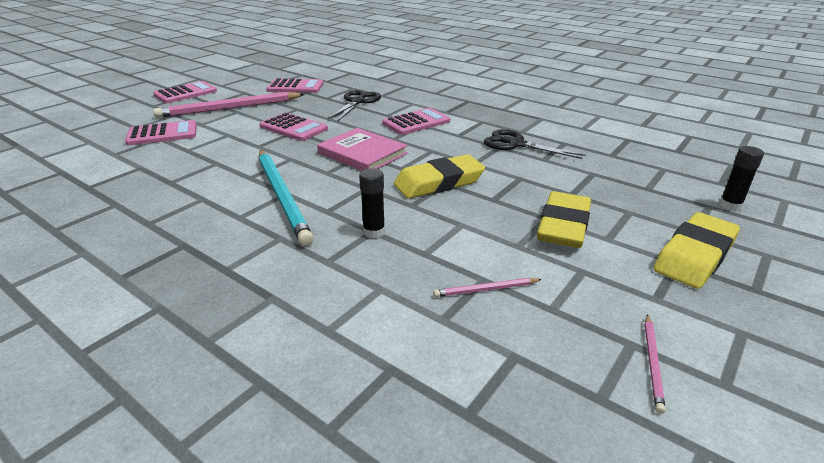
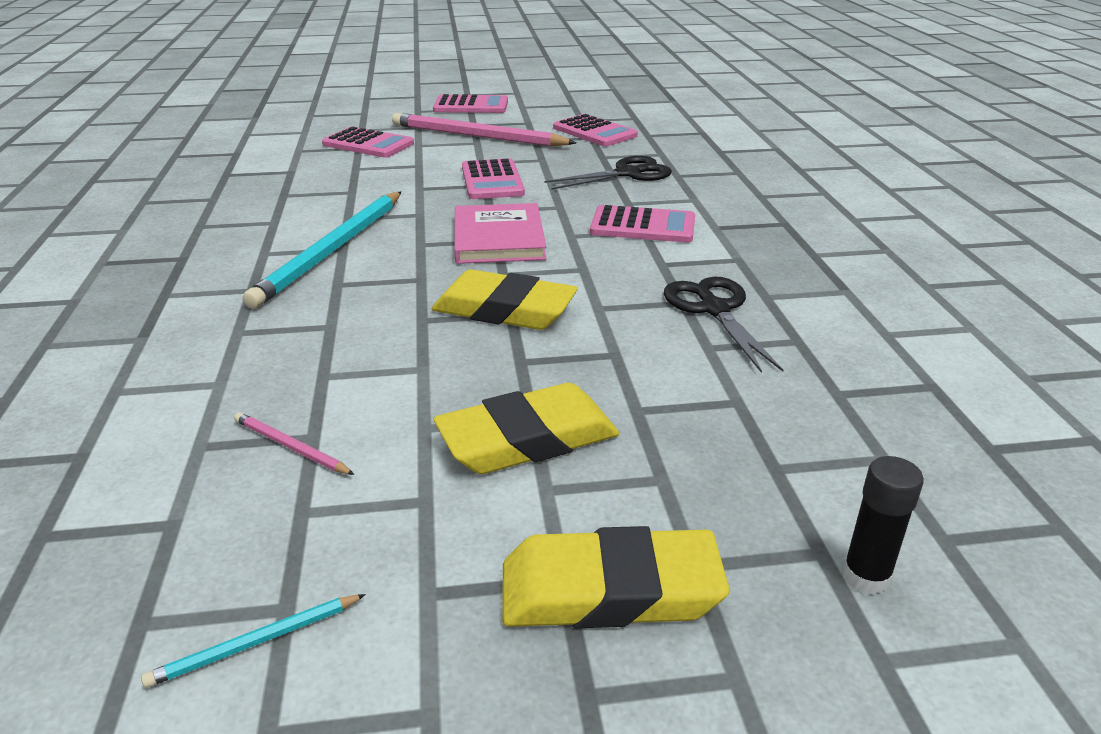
camera: 45 degrees right, 0 degrees up
(374, 232) = (329, 327): black glue stick -> none
(652, 363) = (255, 643): pink pencil -> turquoise pencil

